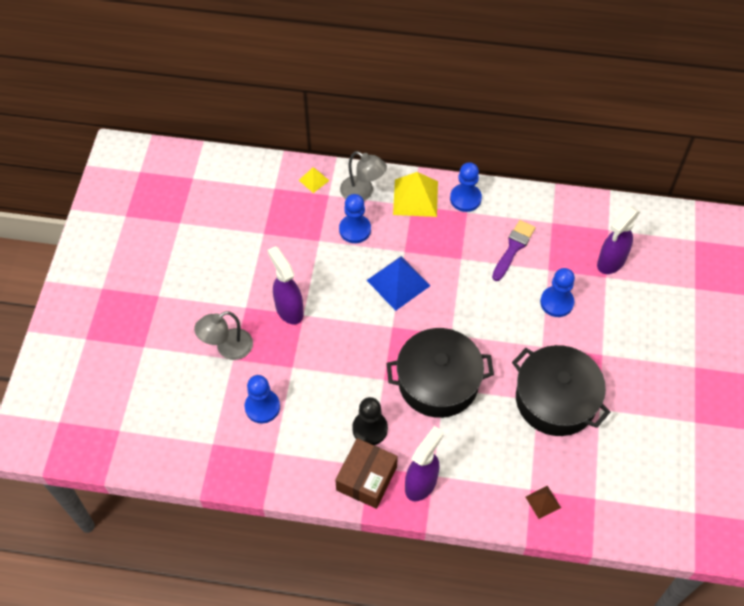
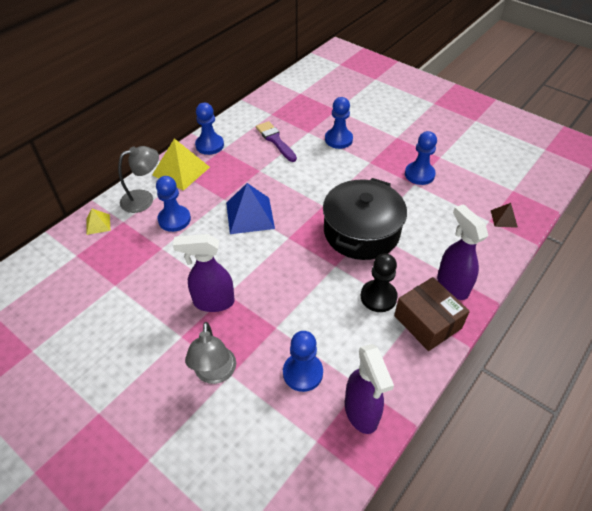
camera: 60 degrees left, 10 degrees down
(555, 400) = (419, 174): black pot -> blue pawn
(610, 262) = (326, 102): purple spray bottle -> purple spray bottle (361, 413)

